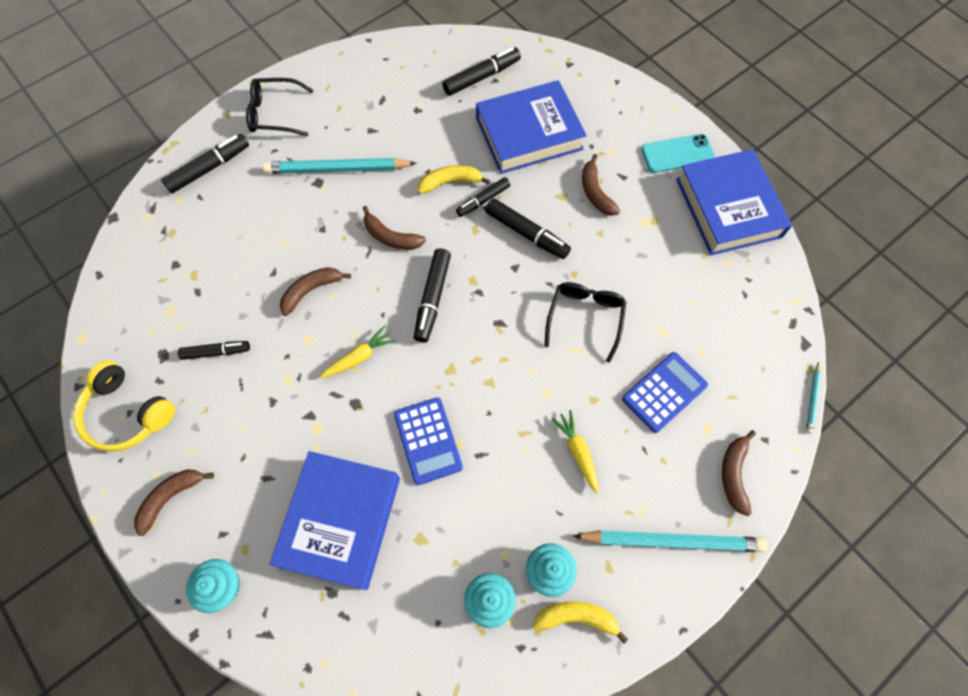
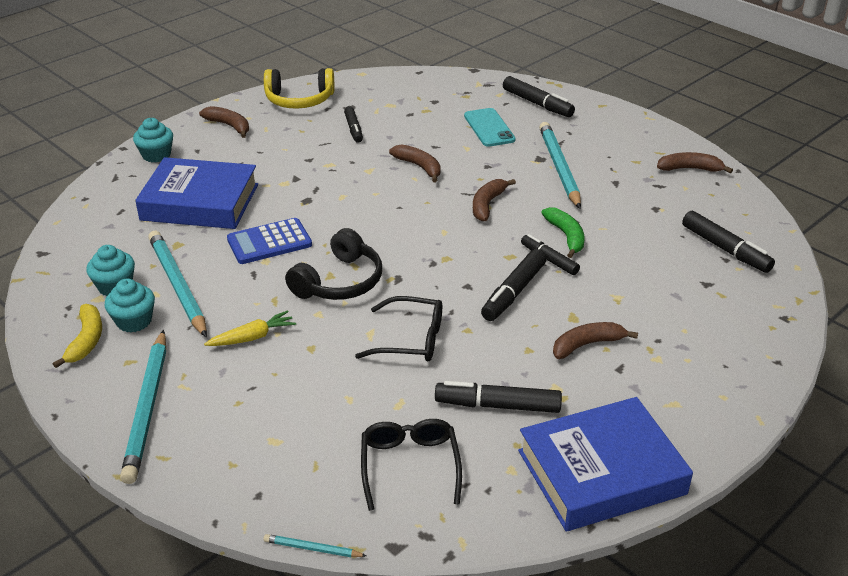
camera: 85 degrees right, 30 degrees down
(127, 413) = (299, 100): yellow headphones -> yellow headphones turned 120 degrees counterclockwise
(275, 113) = (613, 128): black glasses -> black glasses (410, 466)
(359, 357) = (353, 198): yellow carrot -> none
(433, 298) = (420, 234): black marker -> black marker (497, 405)
(450, 182) = (566, 236): yellow banana -> green banana
(493, 531) = (177, 285): none -> turquoise pencil
(500, 374) = (339, 281): none -> black headphones
(529, 133) = (656, 288): blue book -> none
(664, 392) = (321, 404): blue calculator -> none
(677, 154) = (676, 421): turquoise phone -> turquoise phone (489, 128)
(734, 474) = (217, 463): brown banana -> brown banana (690, 169)

